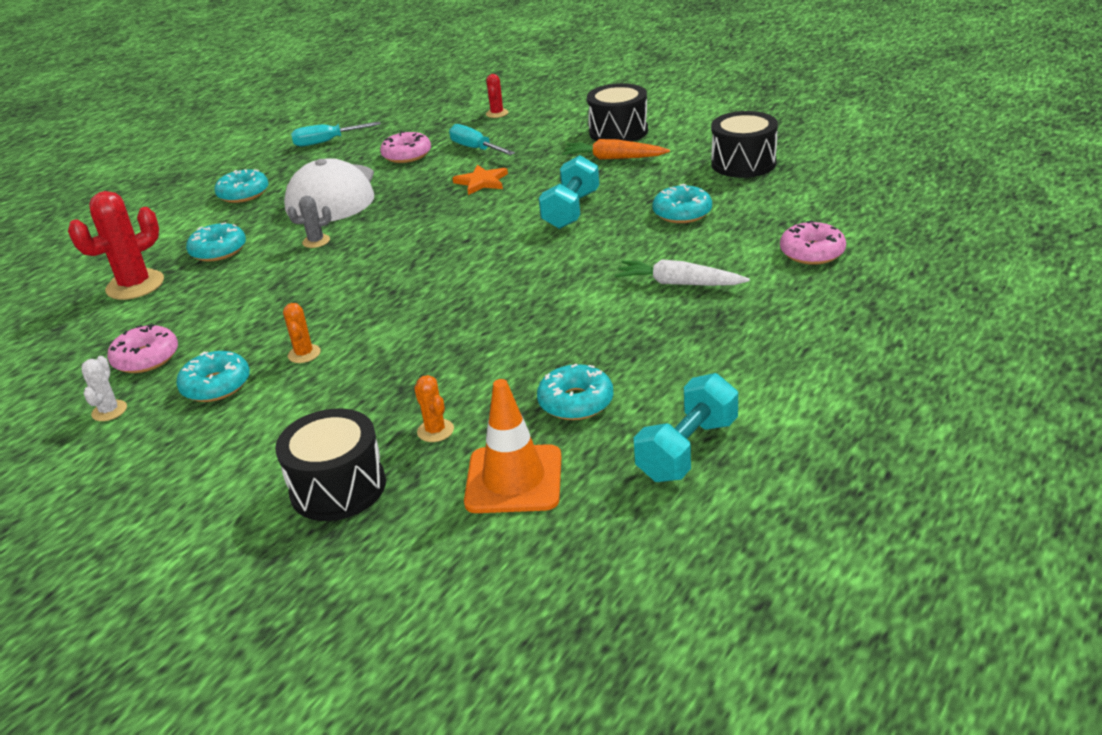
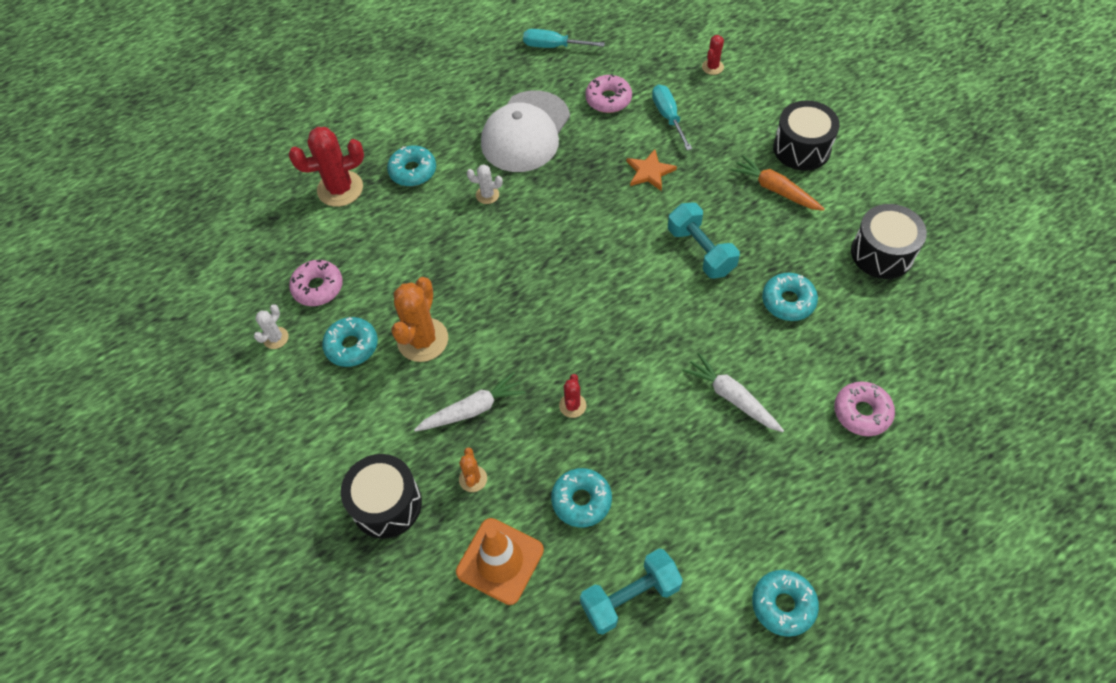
camera: 25 degrees right, 25 degrees up
(243, 194) = (460, 97): turquoise donut -> turquoise donut (783, 605)
(304, 354) = (423, 340): orange cactus -> orange cactus, size x1.97
(316, 241) = (487, 195): grey cactus -> white cactus
(399, 382) = (472, 409): none -> white carrot
(514, 342) = (572, 405): none -> red cactus
(571, 210) = (700, 251): turquoise dumbbell -> turquoise dumbbell turned 75 degrees counterclockwise

